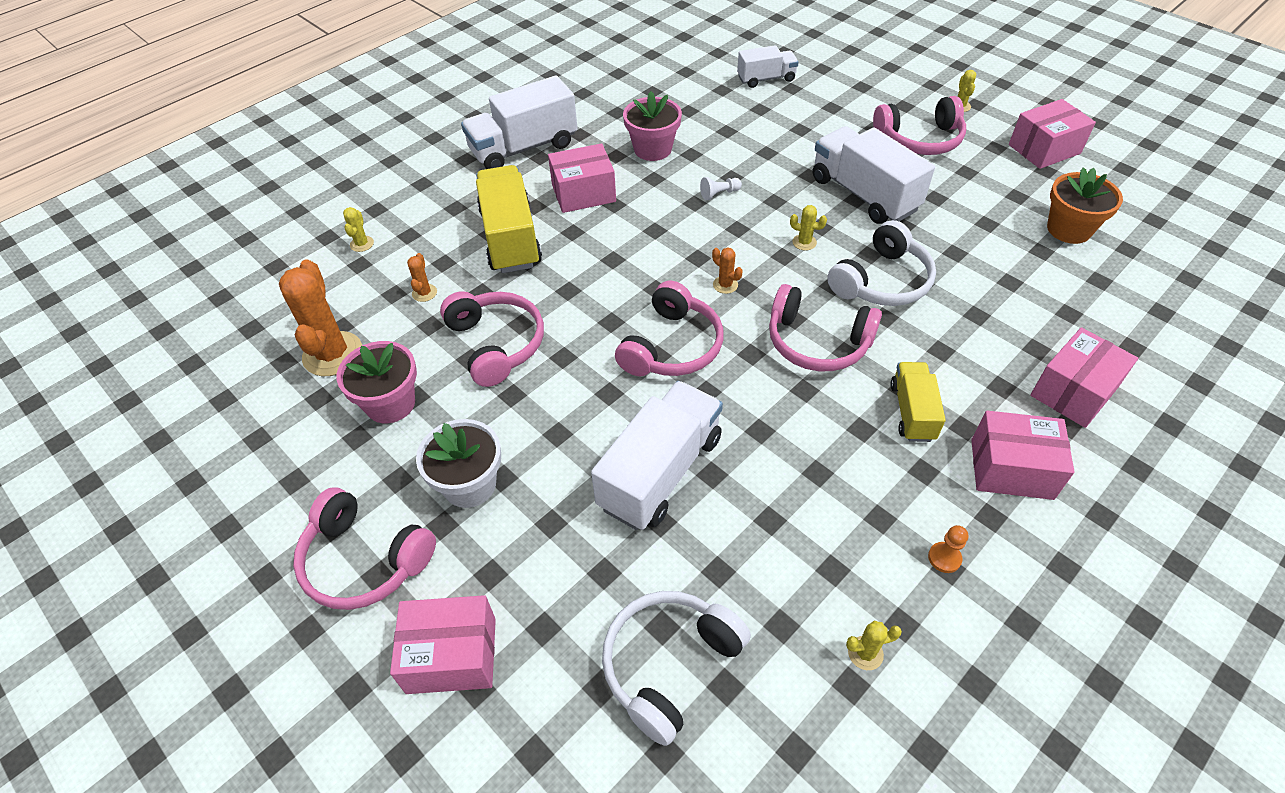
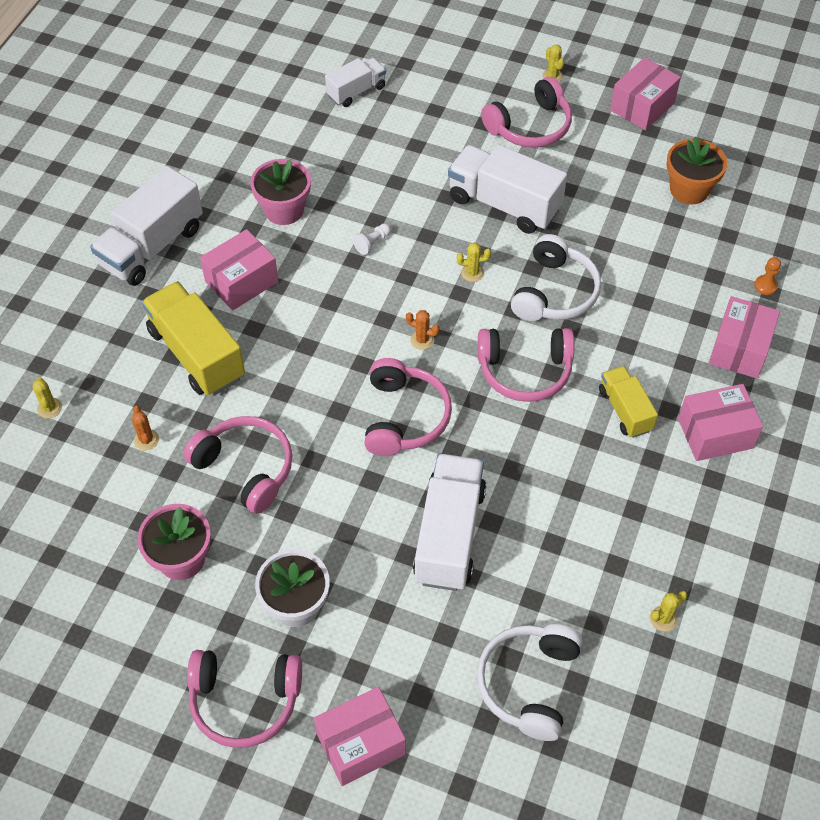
camera: 25 degrees left, 5 degrees up
(333, 354) = (96, 531): orange cactus -> none
(944, 558) = (692, 525): orange pawn -> orange pawn (765, 286)

